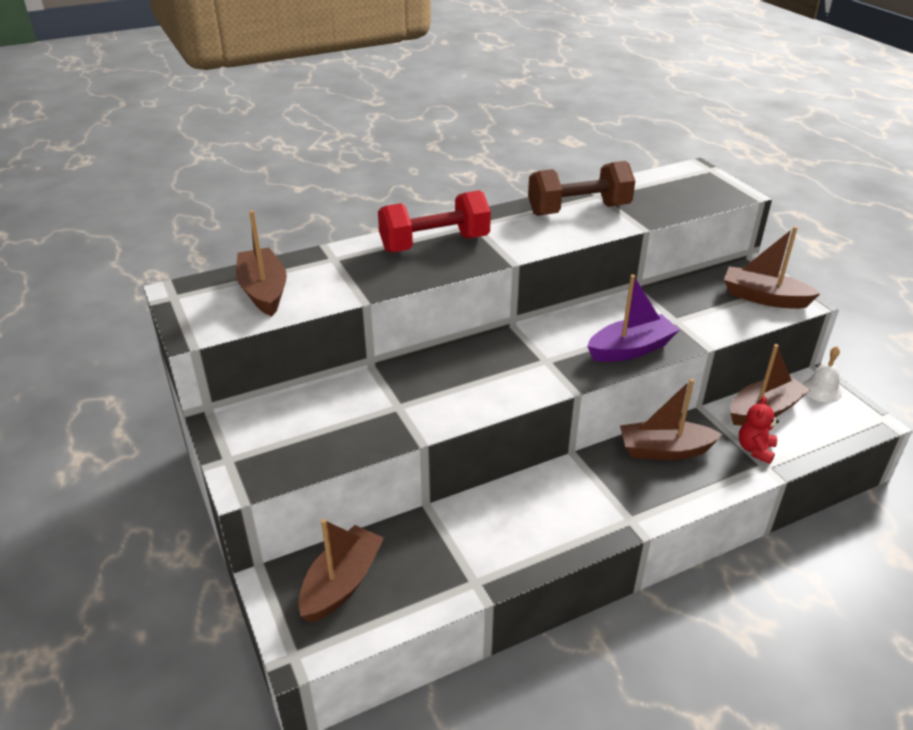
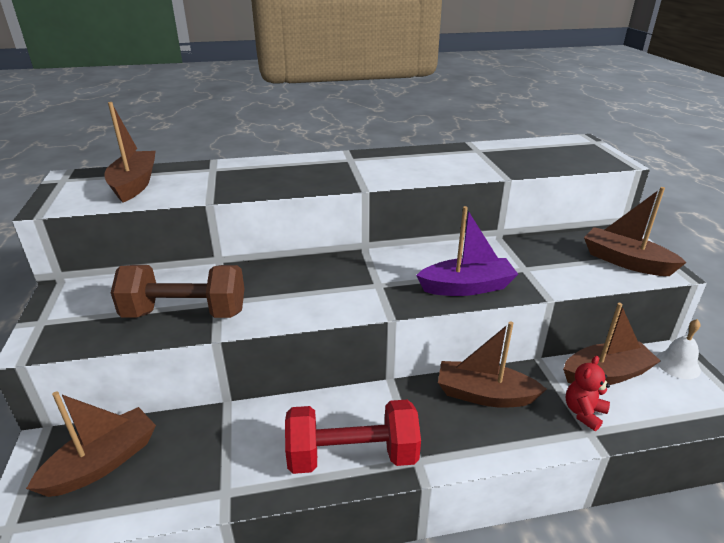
camera: 15 degrees right, 5 degrees down
(434, 244) = (305, 168): red dumbbell -> red dumbbell (352, 456)
(578, 210) = (452, 158): brown dumbbell -> brown dumbbell (185, 313)

